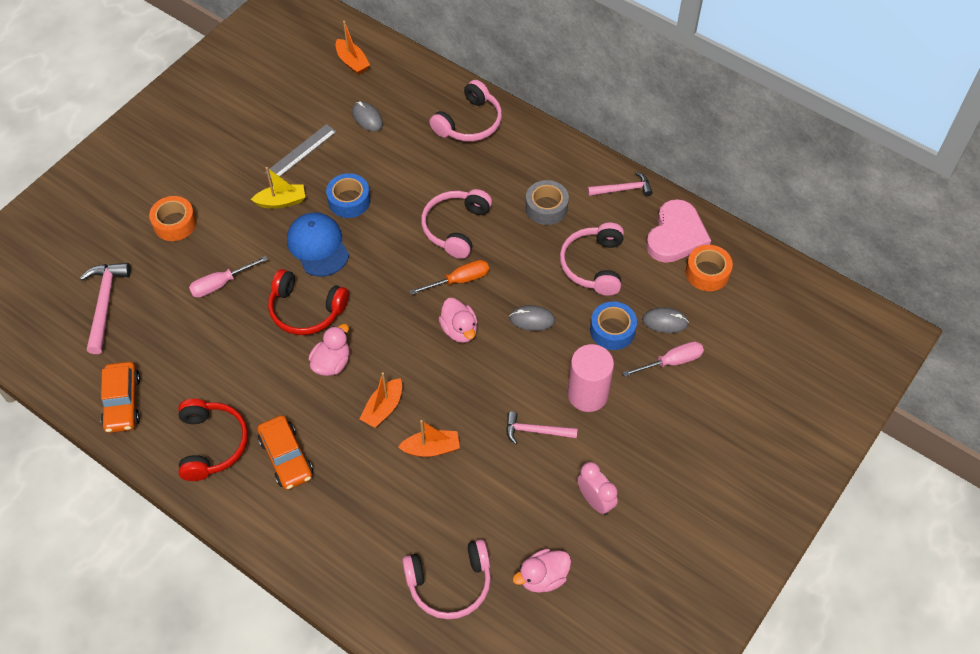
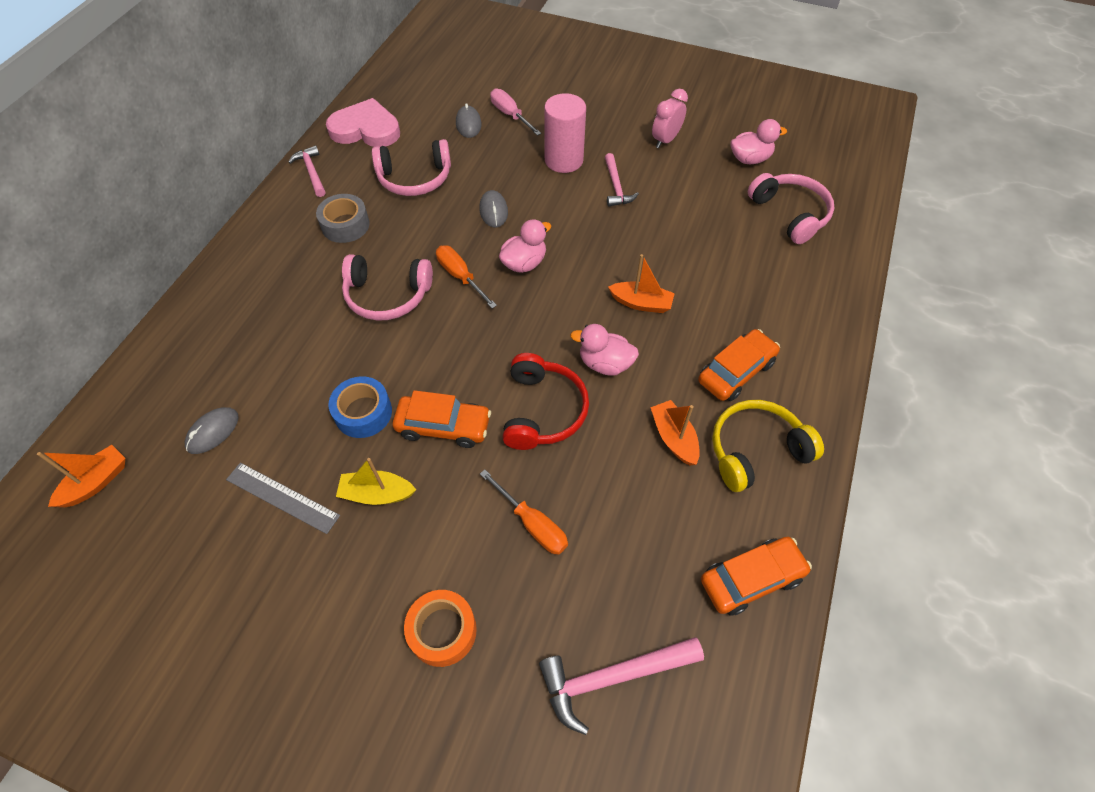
camera: 105 degrees left, 0 degrees up
(212, 444) = (756, 450): red headphones -> yellow headphones
(220, 284) = (532, 524): pink screwdriver -> orange screwdriver
(281, 201) = (377, 494): yellow boat -> yellow boat turned 60 degrees counterclockwise
(318, 246) = (443, 426): blue cap -> orange car
(431, 448) = (668, 255): orange boat -> orange boat (674, 438)
(469, 123) = (219, 317): pink headphones -> none
(543, 577) = (749, 159): pink duck -> pink duck turned 60 degrees counterclockwise
(612, 330) = (488, 155): blue tape -> none
(707, 273) = (406, 105): orange tape -> none

